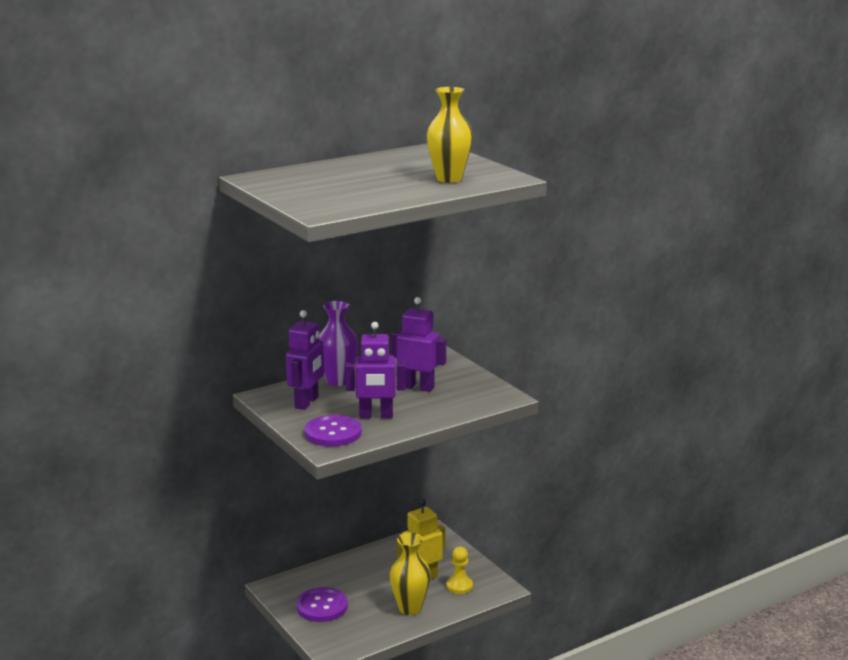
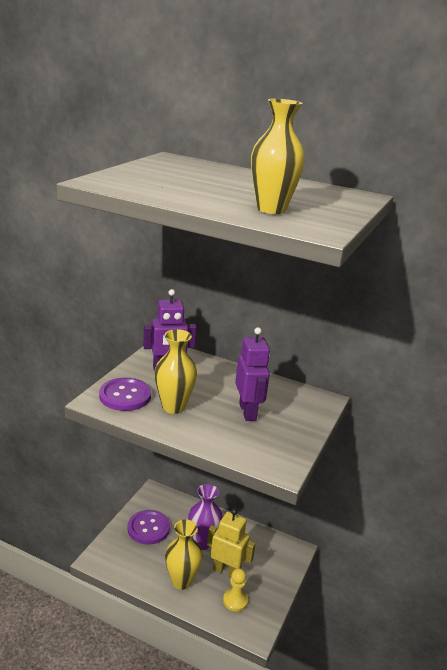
camera: 55 degrees right, 5 degrees up
(338, 381) = (218, 371): purple vase -> purple vase (202, 542)
(376, 416) = (173, 407): purple robot -> yellow vase

